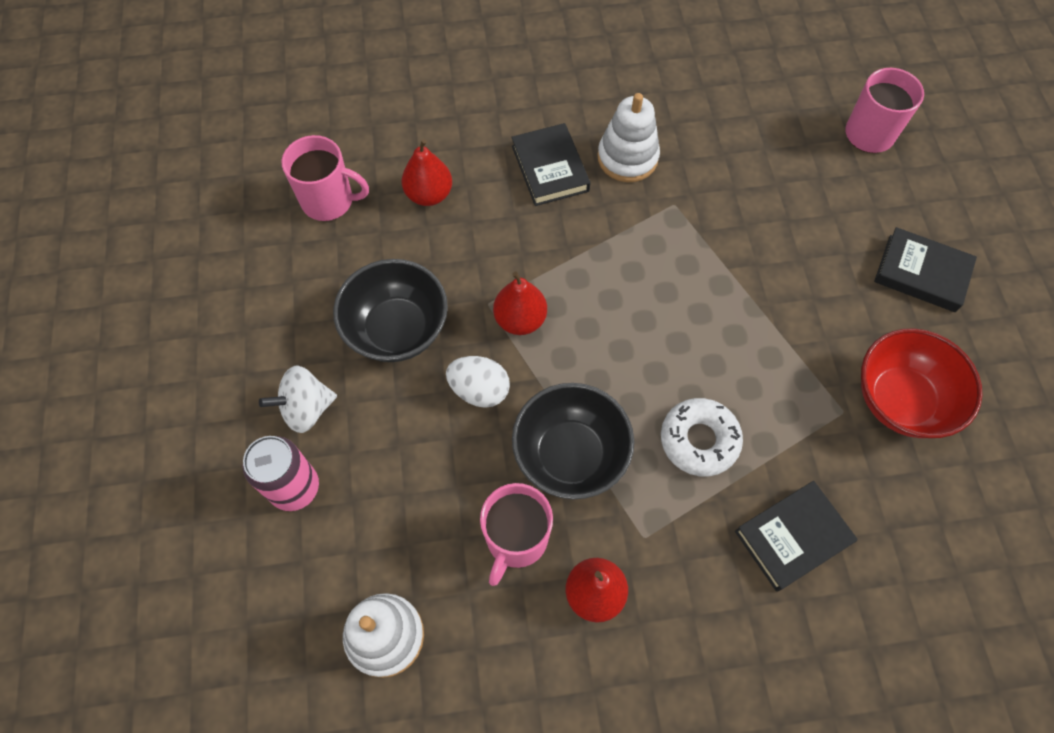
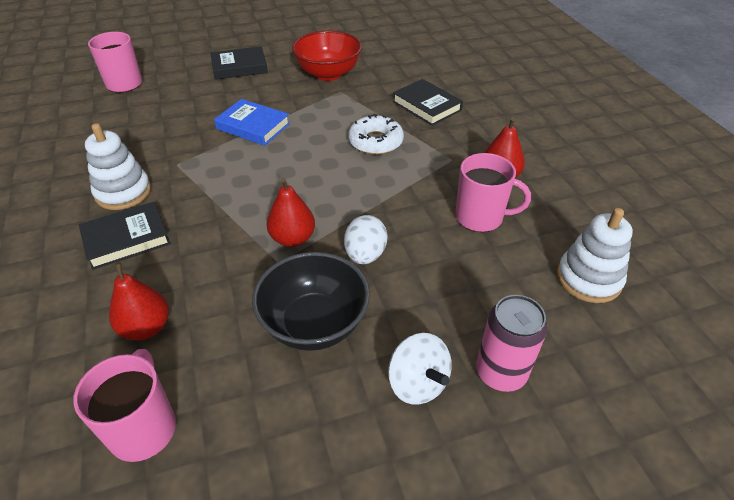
camera: 100 degrees left, 20 degrees down
(570, 455) = (405, 197): black bowl -> none
(751, 287) = (253, 126): none -> blue book
(921, 273) = (239, 67): black book -> black book turned 60 degrees clockwise

